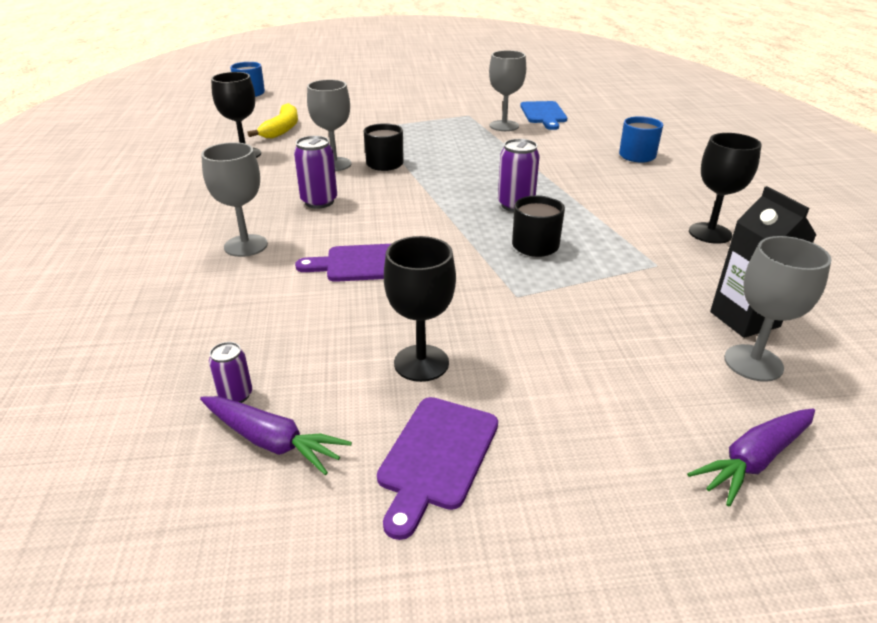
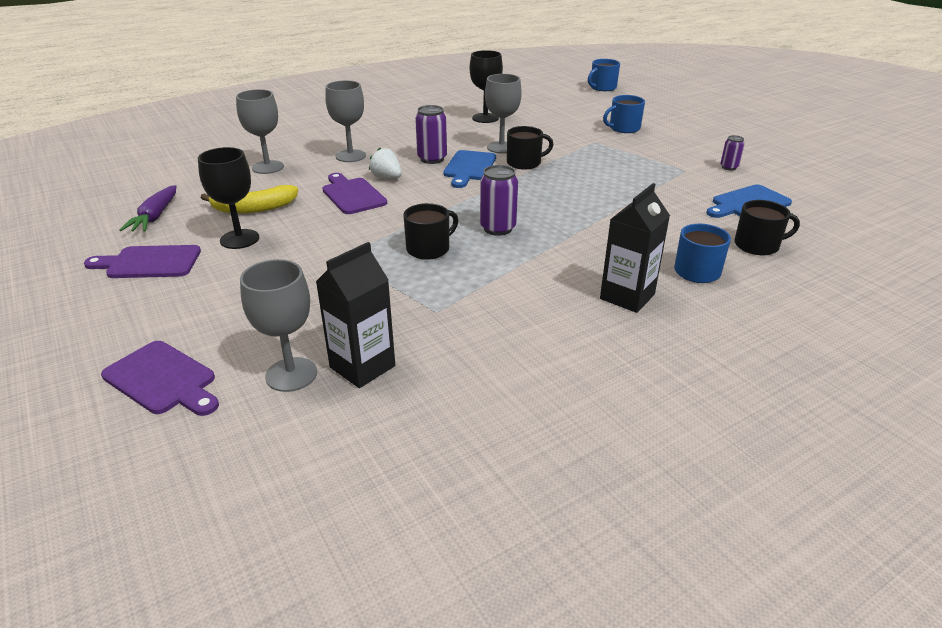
camera: 65 degrees right, 0 degrees up
(236, 395) = (191, 198): purple can -> purple can (729, 167)
(282, 129) = (545, 115): yellow banana -> yellow banana (254, 208)
(339, 235) = (386, 177): none -> white strawberry
(358, 111) = (623, 128): none -> blue mug
(365, 189) = (469, 167): none -> blue cutting board
(504, 126) = (681, 191): grey goblet -> grey goblet (268, 167)
(609, 129) = (758, 245): none -> black mug
(663, 186) = (627, 297): none -> black carton
(710, 233) = (531, 336): black goblet -> none
(754, 460) = (163, 379): purple carrot -> purple cutting board

